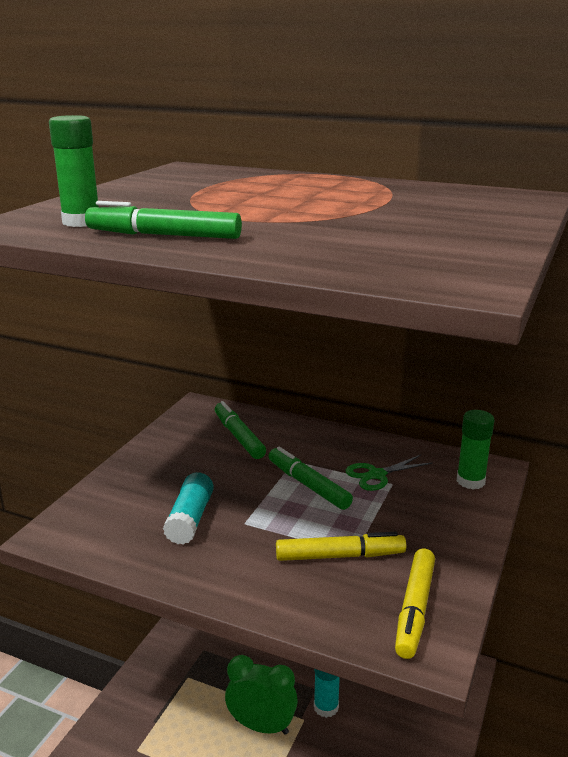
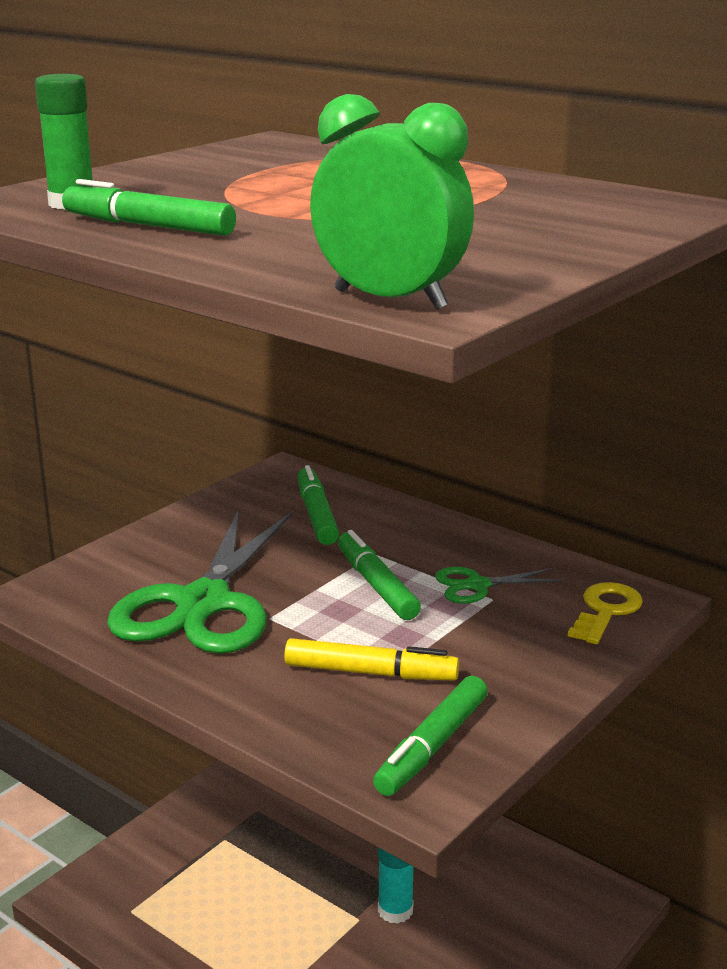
camera: 15 degrees right, 0 degrees up
(190, 519) = (204, 603): turquoise glue stick -> green scissors
(261, 726) = (299, 915): green clock -> green clock (390, 300)
(414, 609) = (432, 746): yellow marker -> green marker
(470, 481) = (606, 611): green glue stick -> yellow key

